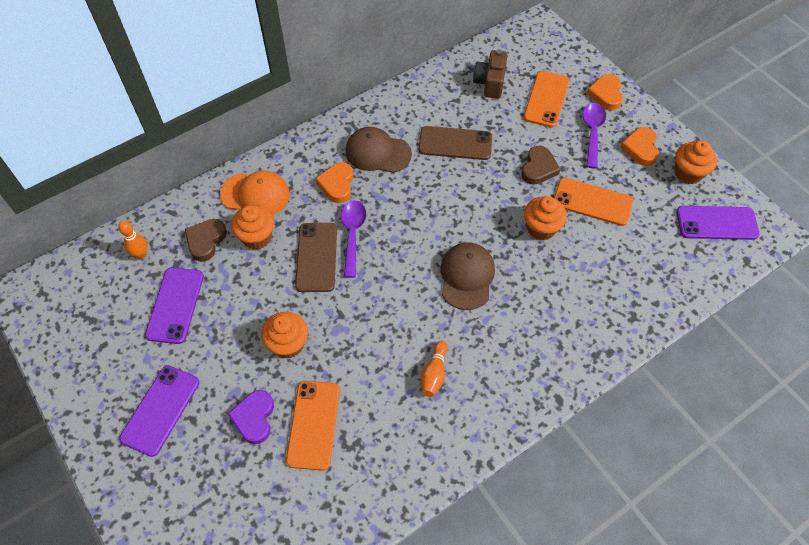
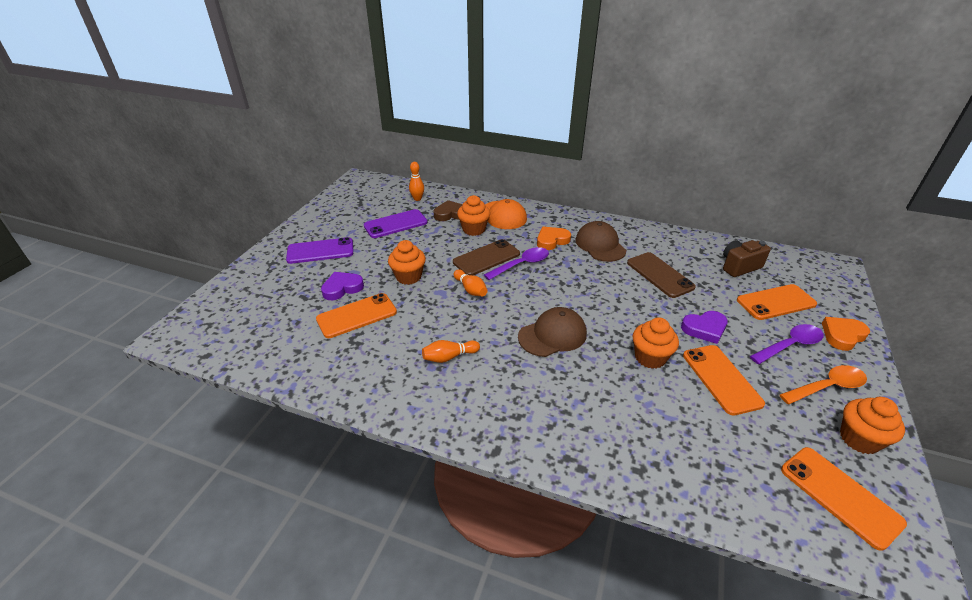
camera: 55 degrees right, 20 degrees down
(355, 301) = (470, 289): none -> orange bowling pin
(538, 168) = (704, 329): brown heart -> purple heart
(640, 148) = (827, 387): orange heart -> orange spoon
(716, 223) = (840, 496): purple phone -> orange phone

